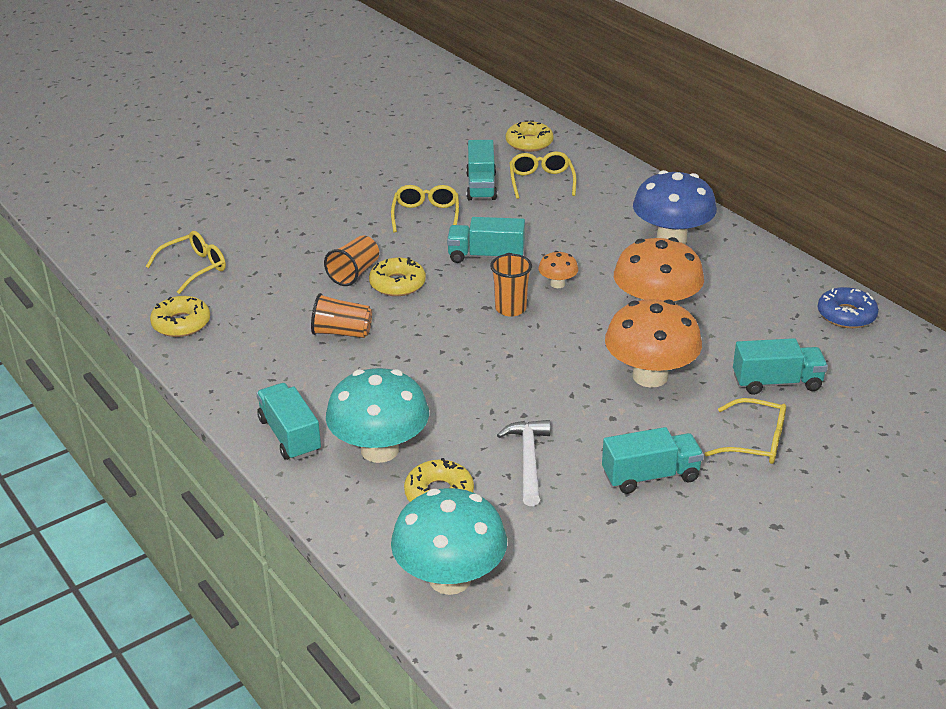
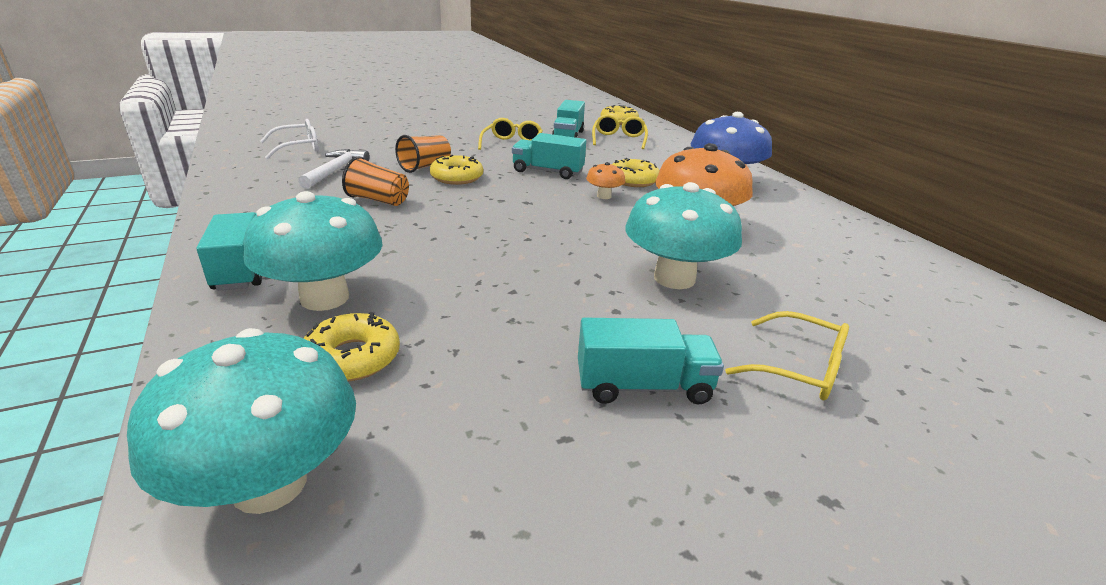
camera: 10 degrees right, 5 degrees down
(181, 323) = (246, 176): yellow donut -> yellow donut (633, 180)
(194, 268) = (298, 148): yellow glasses -> white glasses
(510, 309) = (549, 206): orange cup -> none
(528, 460) = (490, 339): white hammer -> white hammer (335, 170)
(650, 376) = (674, 278): orange mushroom -> turquoise mushroom
(777, 382) = (828, 307): turquoise truck -> none
(846, 315) = (908, 259): blue donut -> none

